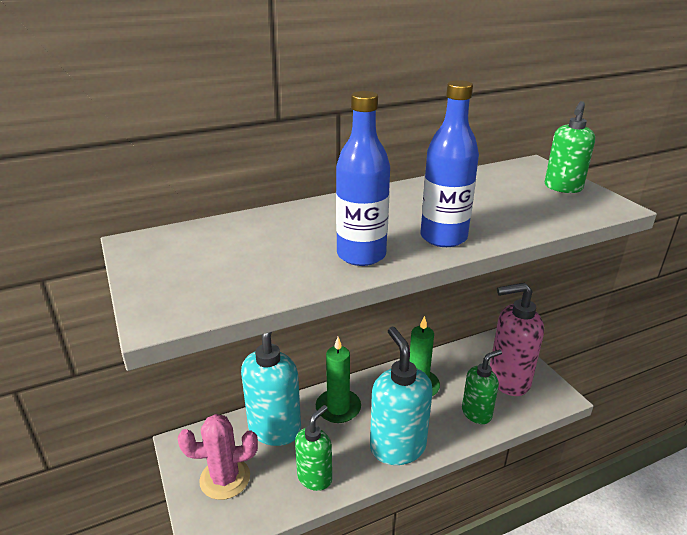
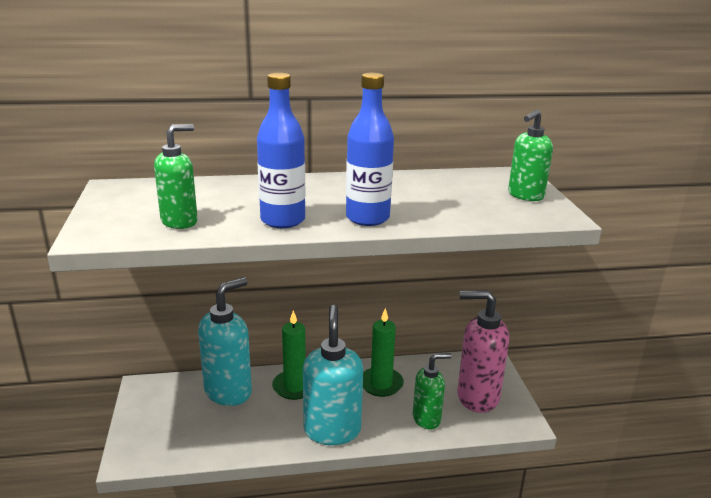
camera: 15 degrees right, 5 degrees down
(225, 478) = (165, 421): pink cactus -> none
(315, 477) = (243, 437): green soap dispenser -> green soap dispenser (180, 221)

